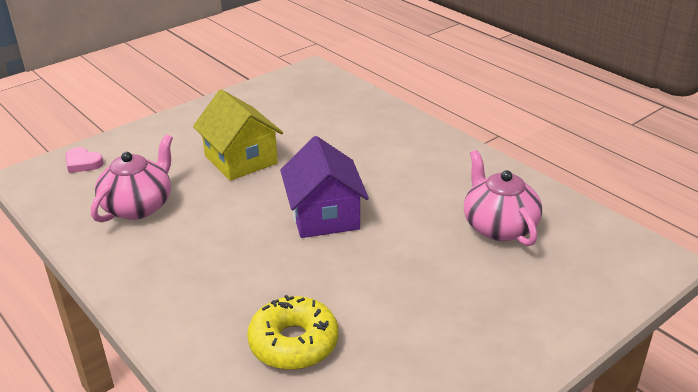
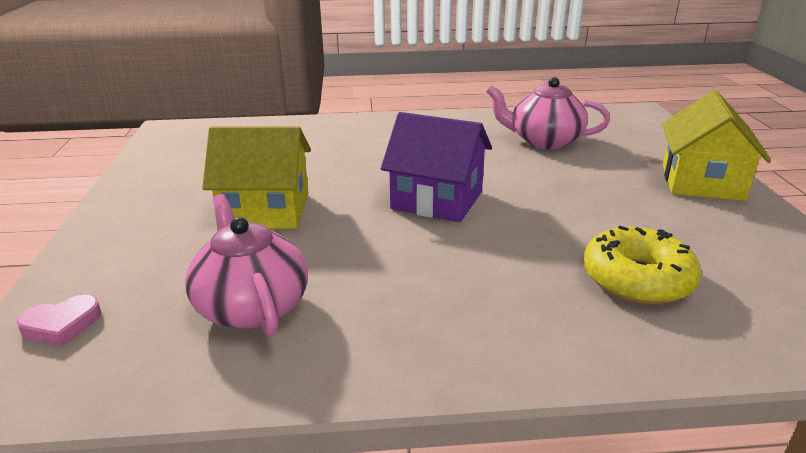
camera: 55 degrees left, 5 degrees down
(516, 341) = (702, 182): none -> yellow house

